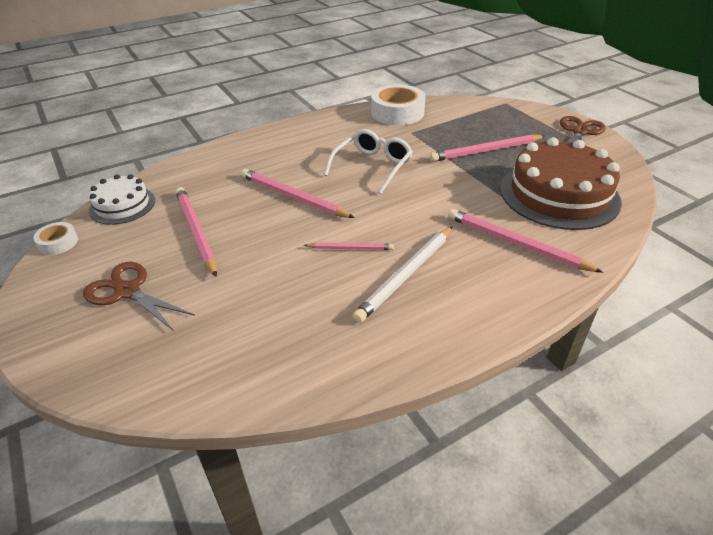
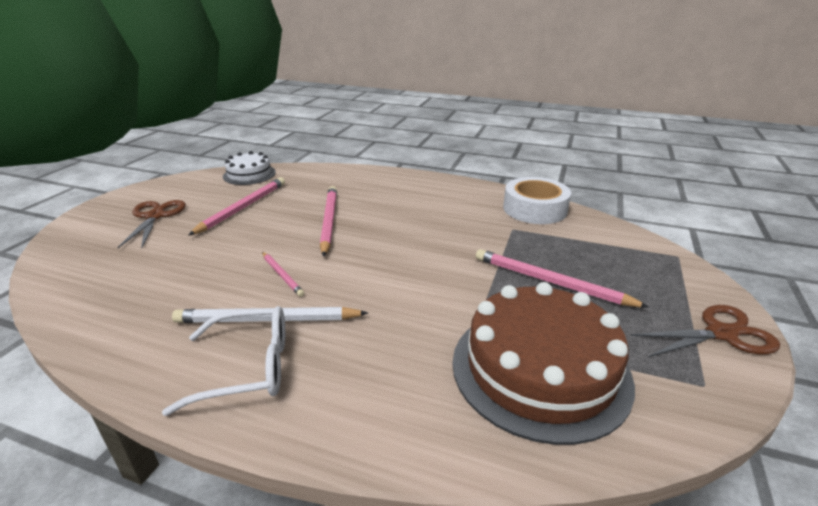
camera: 50 degrees right, 10 degrees down
(58, 243) = (190, 176): white tape -> none
(372, 166) = (422, 234): white glasses -> white glasses (247, 368)
(516, 244) = (392, 371): pink pencil -> none

